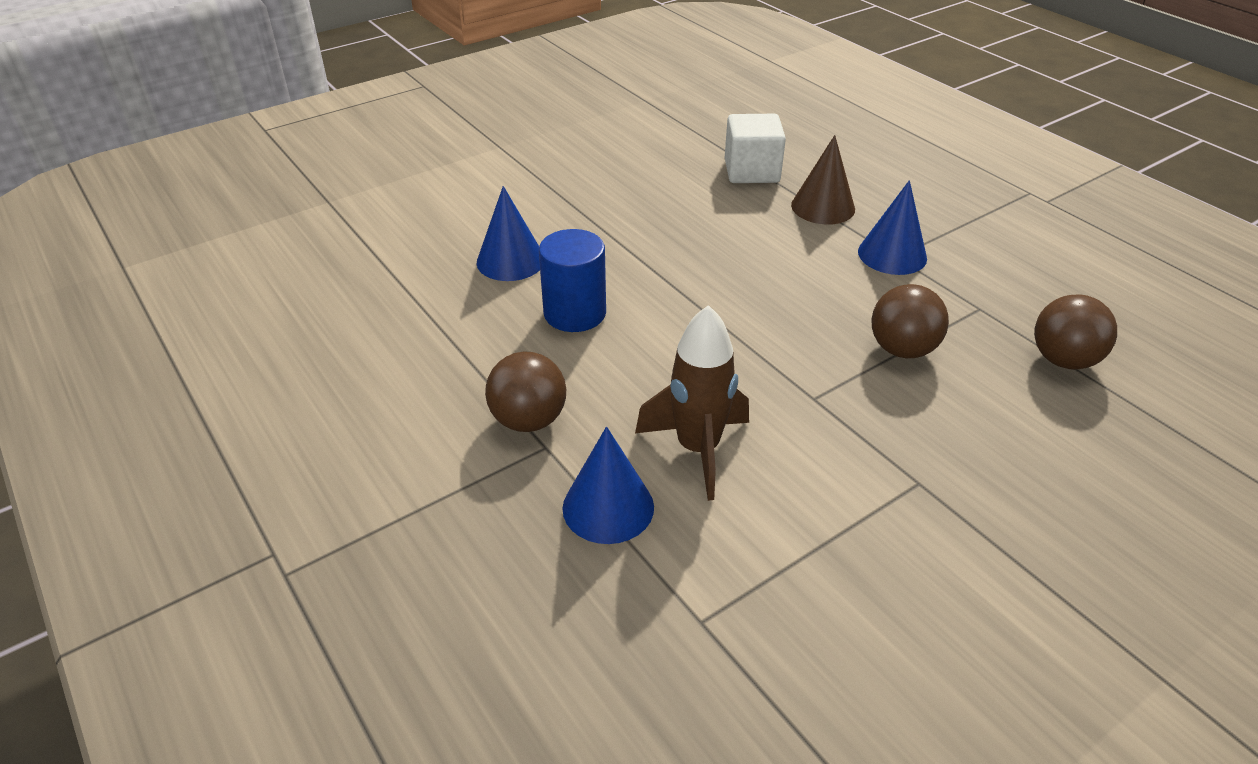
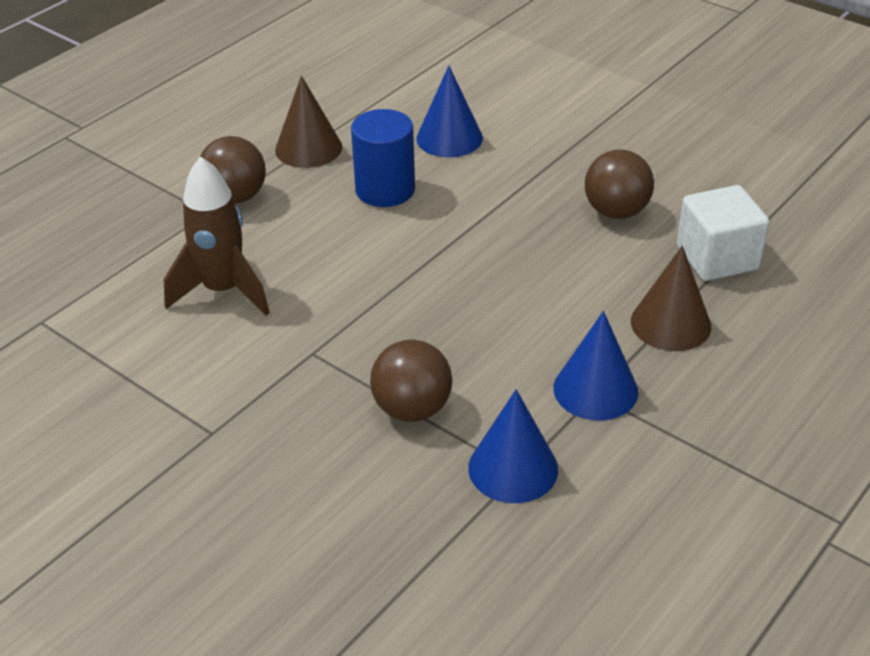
camera: 75 degrees right, 0 degrees up
(467, 353) = (308, 148): none -> brown cone
(608, 507) = (147, 256): blue cone -> blue cone (513, 468)
(1063, 360) = (443, 546): brown ball -> brown ball (616, 211)

